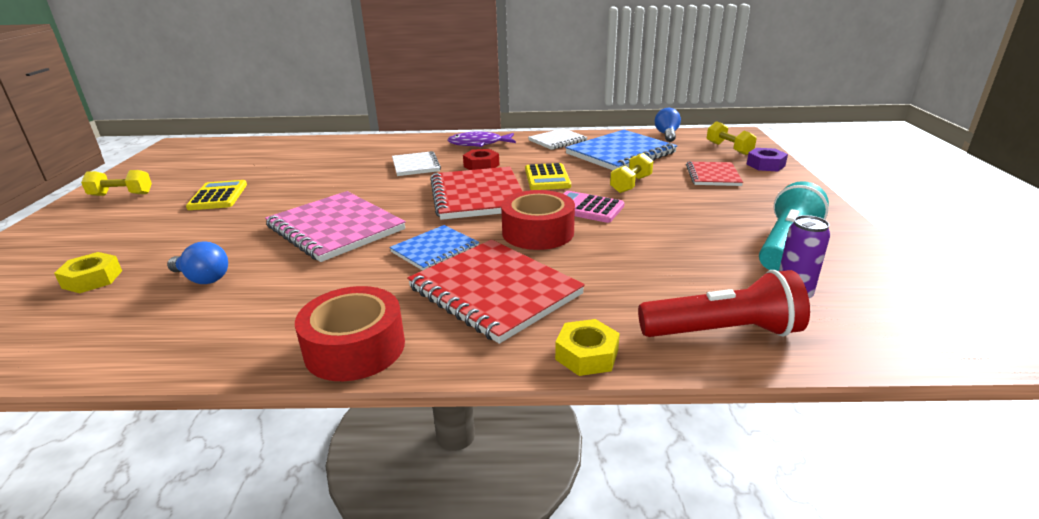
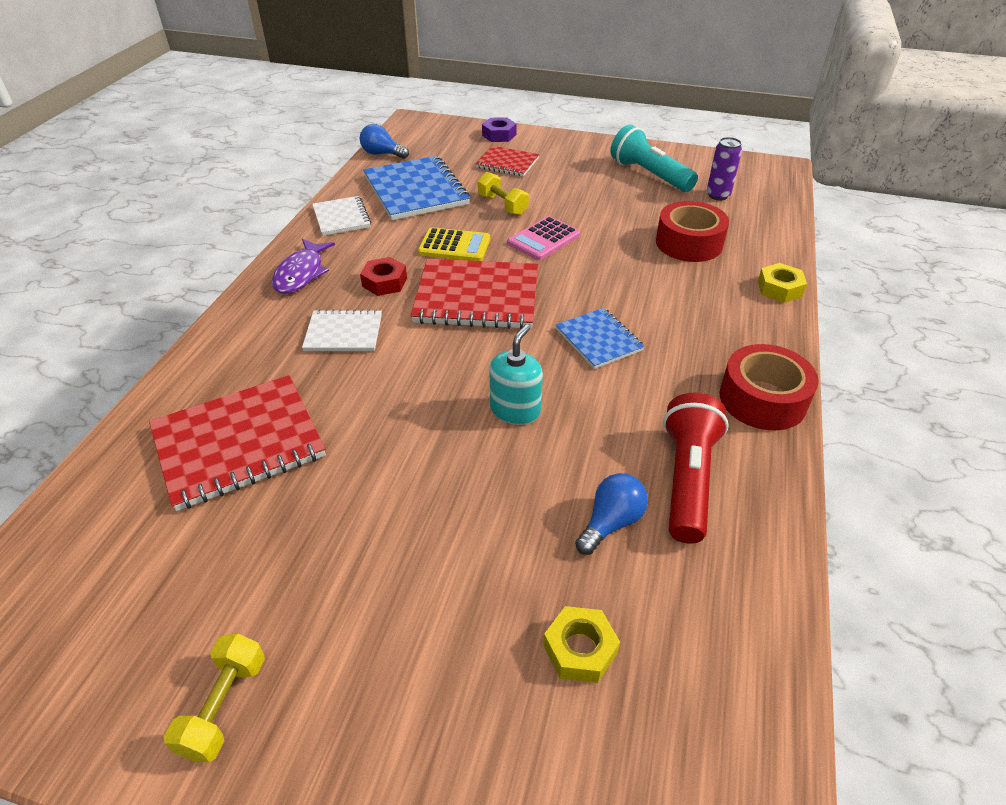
camera: 75 degrees left, 15 degrees up
(218, 196) = (330, 544): yellow calculator -> none
(335, 228) = (515, 410): pink notebook -> turquoise soap dispenser
(494, 291) = (687, 315): red notebook -> red notebook (239, 443)
(538, 232) = (584, 275): red tape -> red tape (689, 243)
(723, 331) = (757, 232): red flashlight -> red flashlight (687, 479)
(729, 148) = (447, 137): yellow dumbbell -> none

